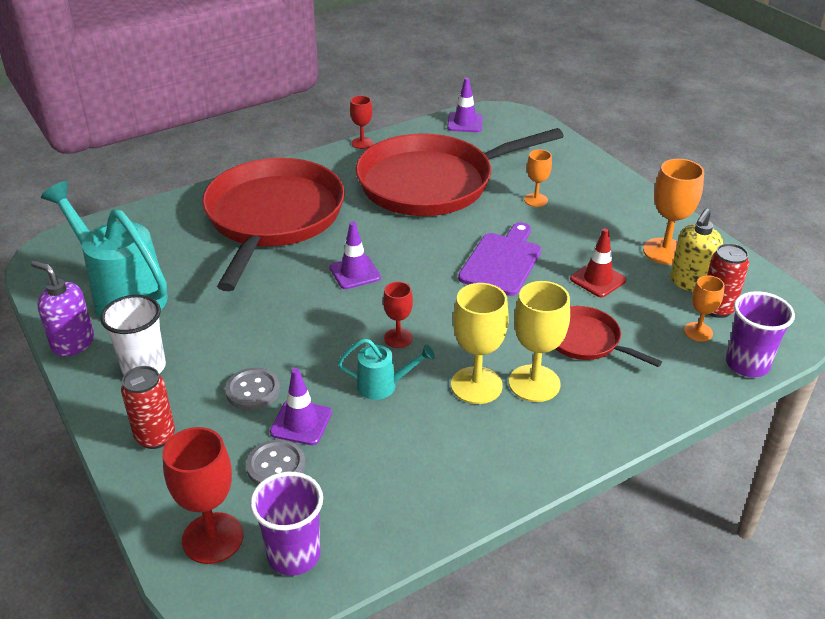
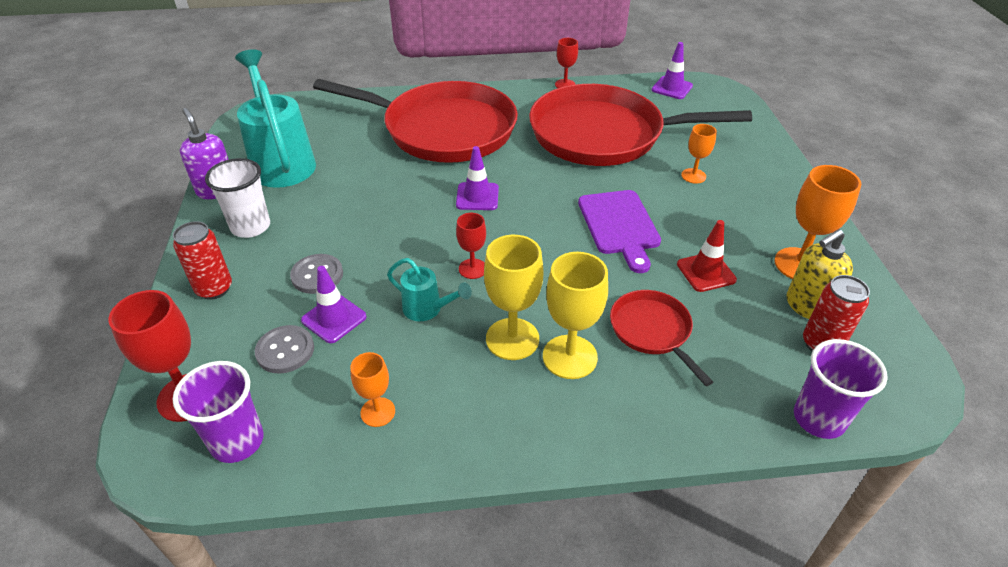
camera: 25 degrees right, 5 degrees up
(273, 217) = (443, 129): red pan -> red pan turned 75 degrees clockwise
(502, 261) = (620, 225): purple cutting board -> purple cutting board turned 120 degrees clockwise
(698, 332) = (782, 362): orange goblet -> orange goblet (378, 412)

